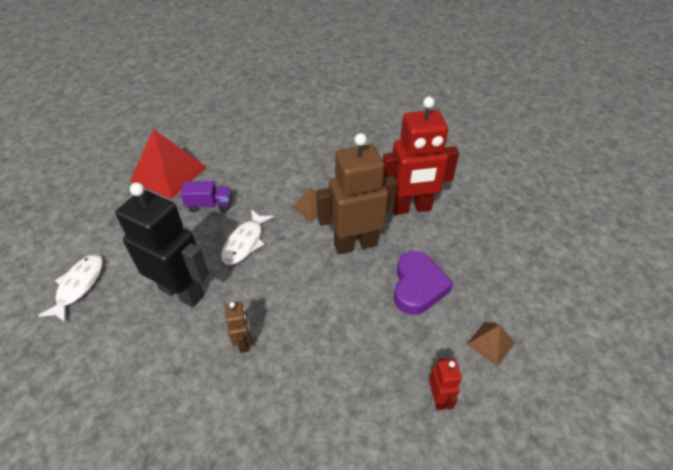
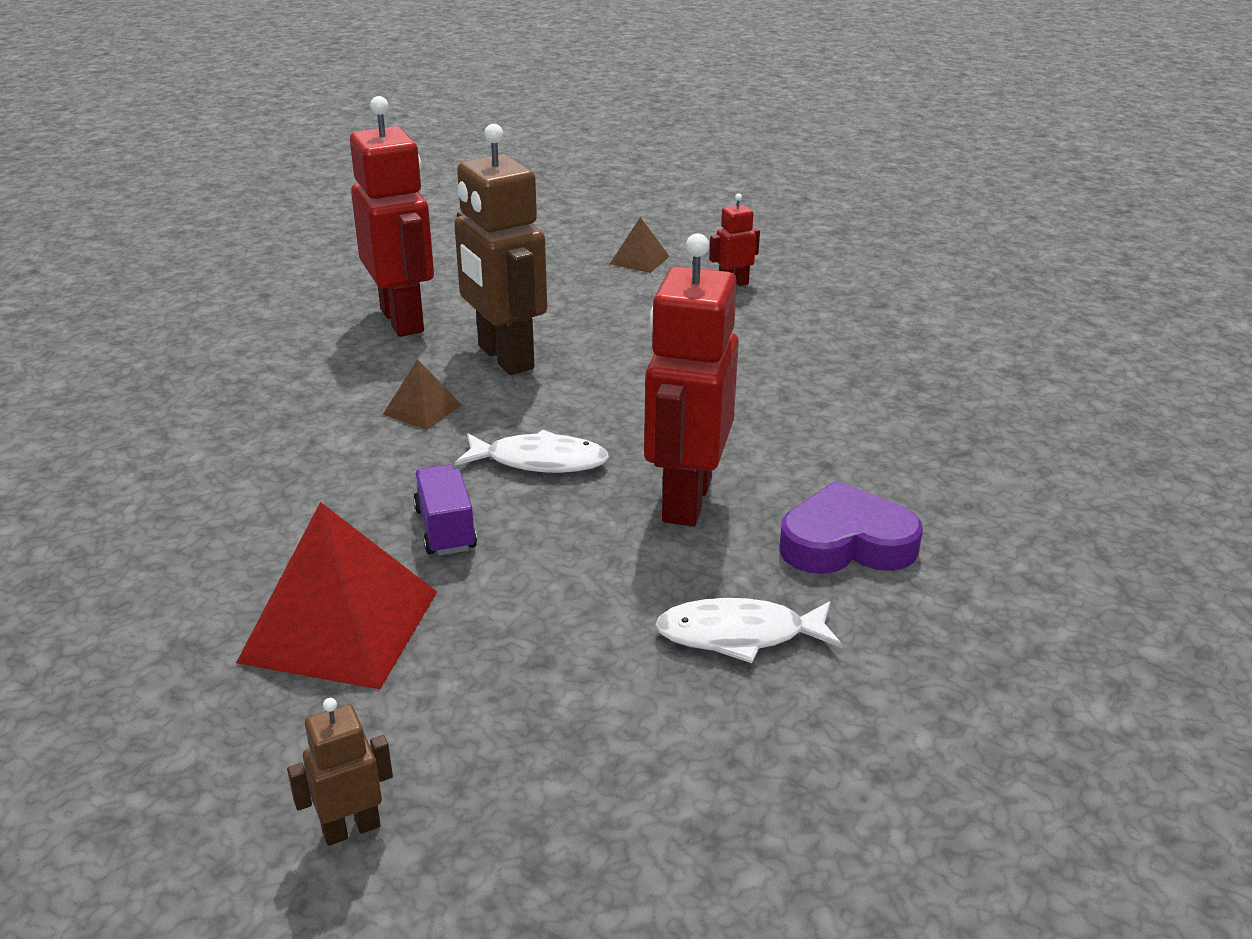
camera: 105 degrees left, 15 degrees down
(182, 292) = (685, 500): black robot -> red robot
(244, 342) = (744, 419): brown robot -> brown robot (351, 828)
(418, 286) = (571, 305): purple heart -> purple heart (846, 543)

